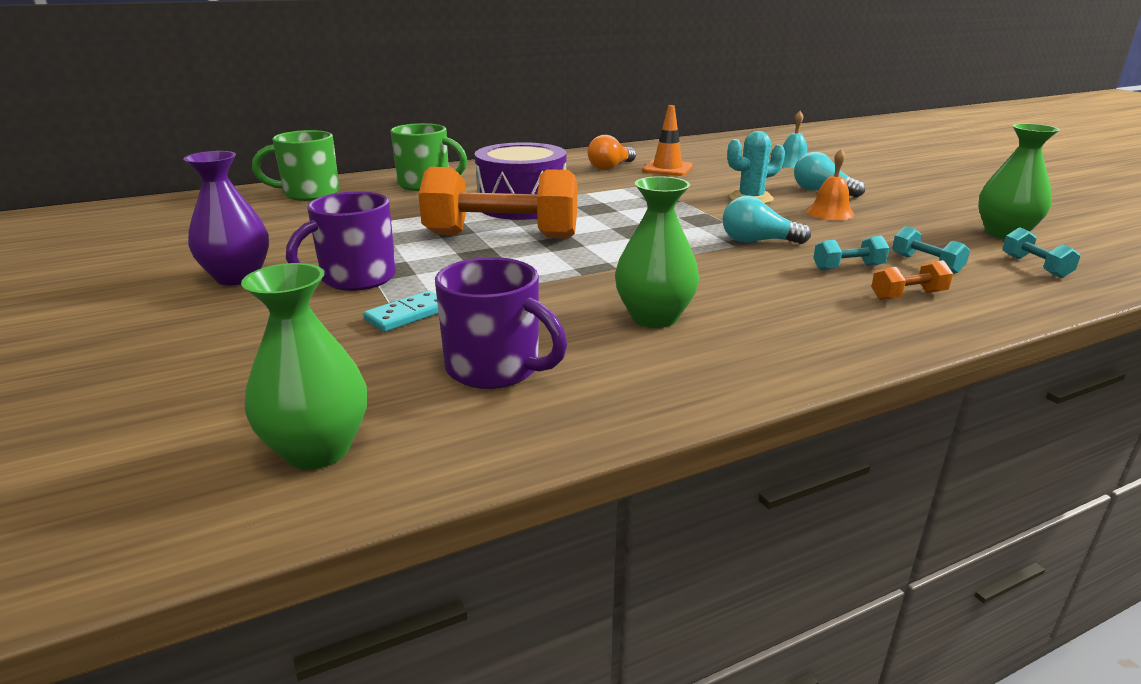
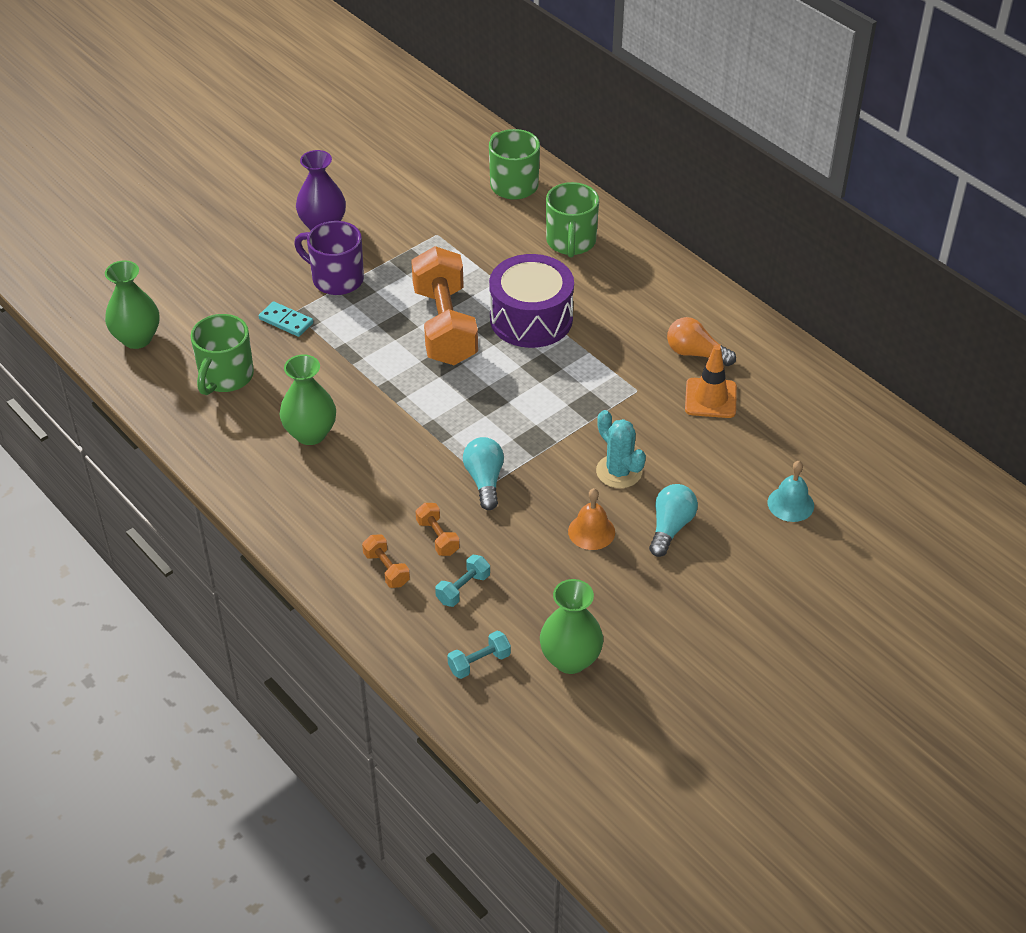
camera: 75 degrees right, 20 degrees up
(495, 369) = (225, 377): purple mug -> green mug
(848, 267) = (437, 537): turquoise dumbbell -> orange dumbbell

